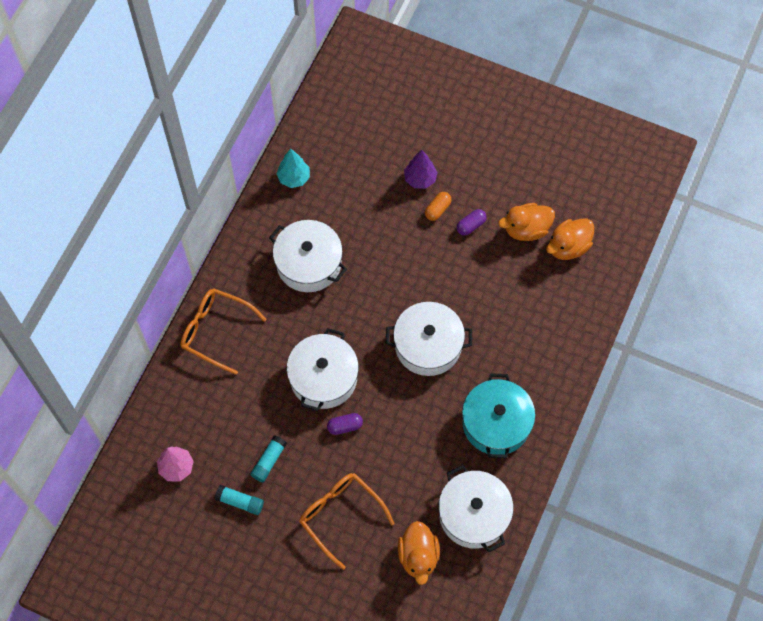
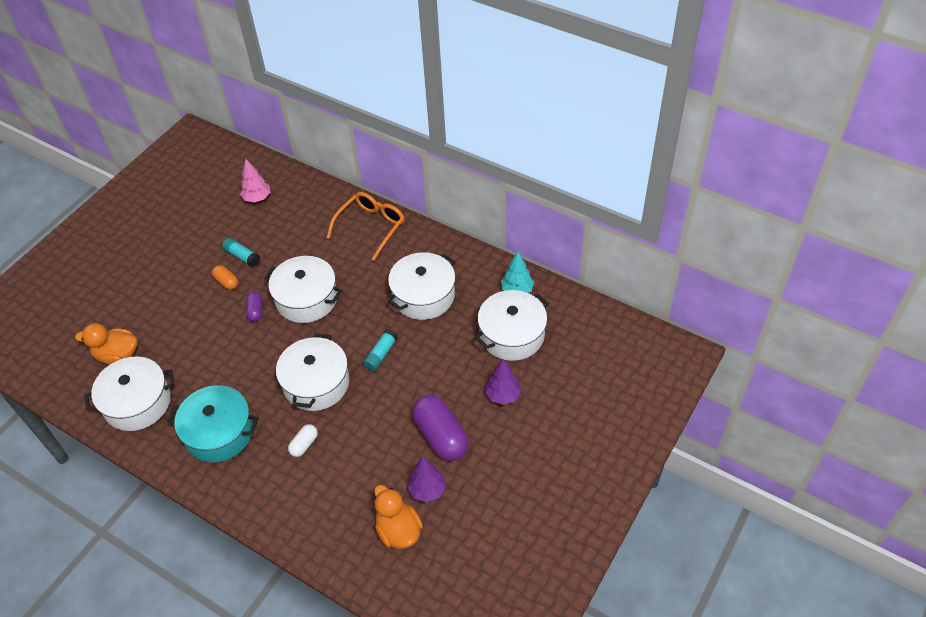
camera: 100 degrees right, 15 degrees down
(240, 502) = (214, 236): turquoise glue stick -> turquoise glue stick (381, 354)
(340, 516) = (176, 302): orange glasses -> none
(350, 177) = (512, 335): none -> white pot
(437, 209) = (464, 407): orange capsule -> orange capsule (226, 282)
(471, 225) = (441, 436): purple capsule -> purple capsule, size x2.04
(497, 342) = (304, 444): none -> white capsule
(526, 229) = (427, 490): orange duck -> purple tree

